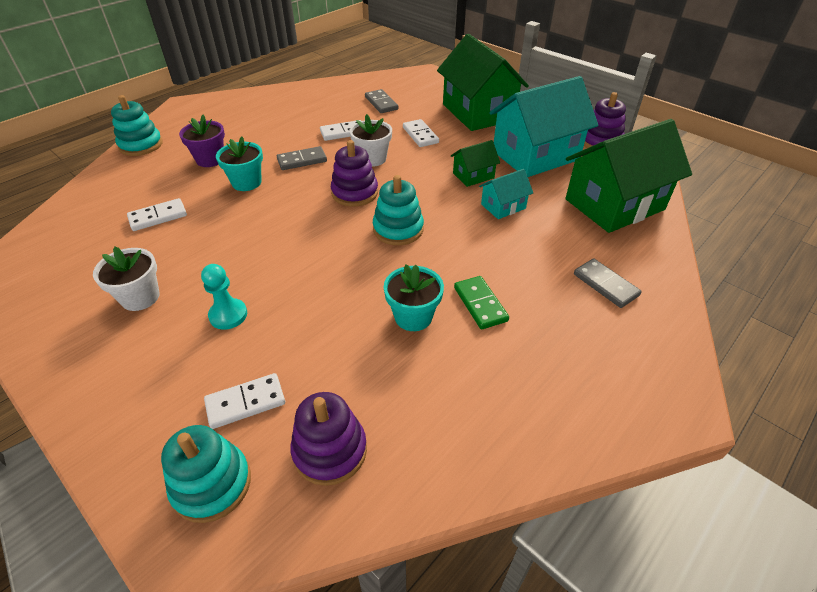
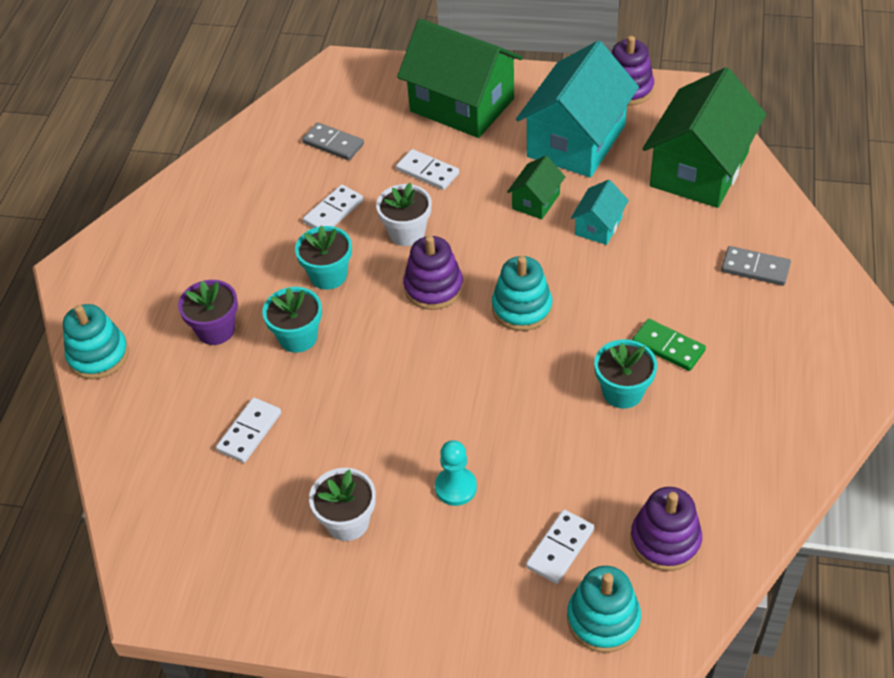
camera: 30 degrees left, 5 degrees up
(302, 160) = (328, 275): grey domino -> turquoise flower pot

